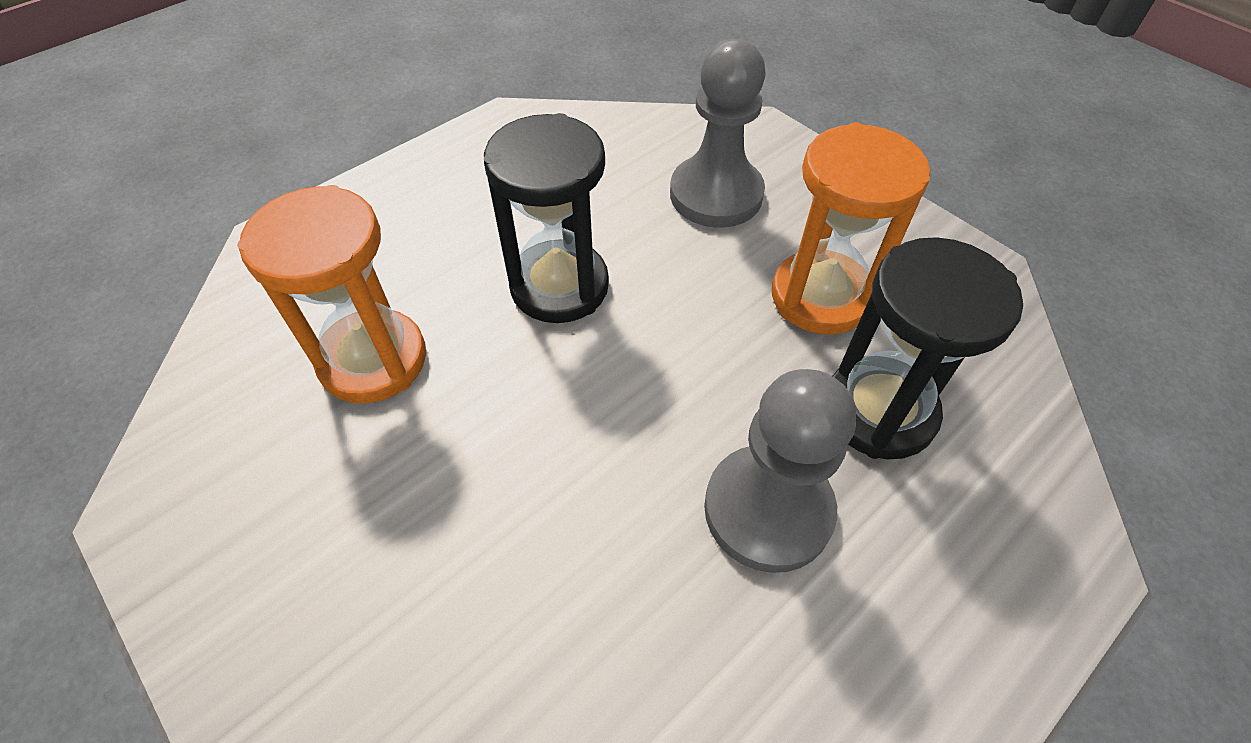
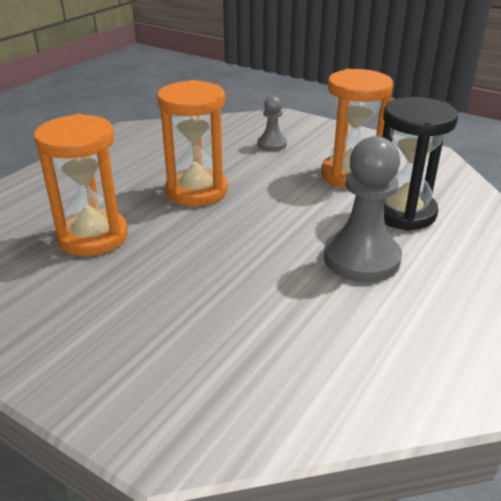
camera: 15 degrees left, 20 degrees down
(559, 286) = (196, 191): black hourglass -> orange hourglass
(716, 195) = (272, 144): grey pawn -> grey pawn, size x0.52

